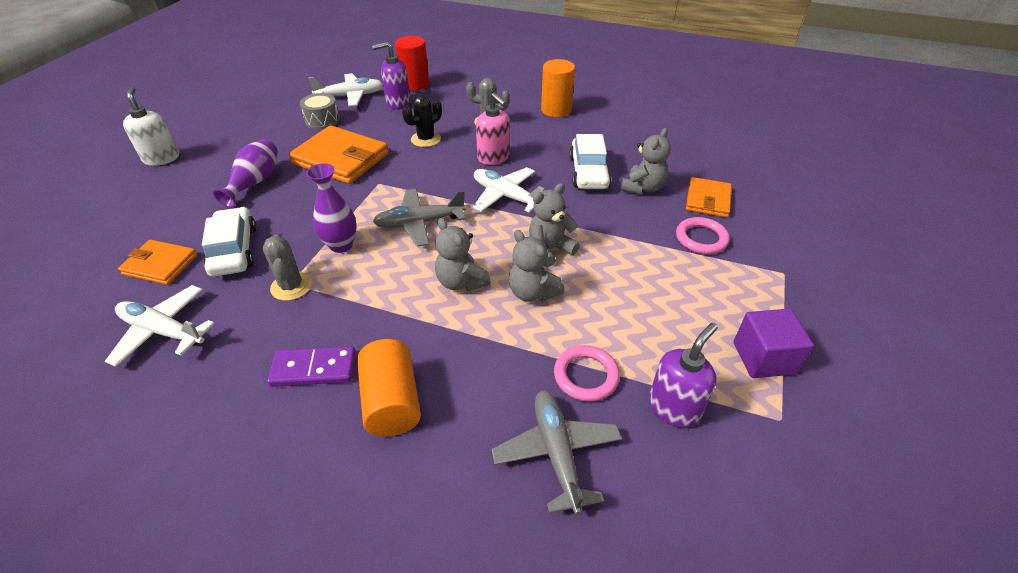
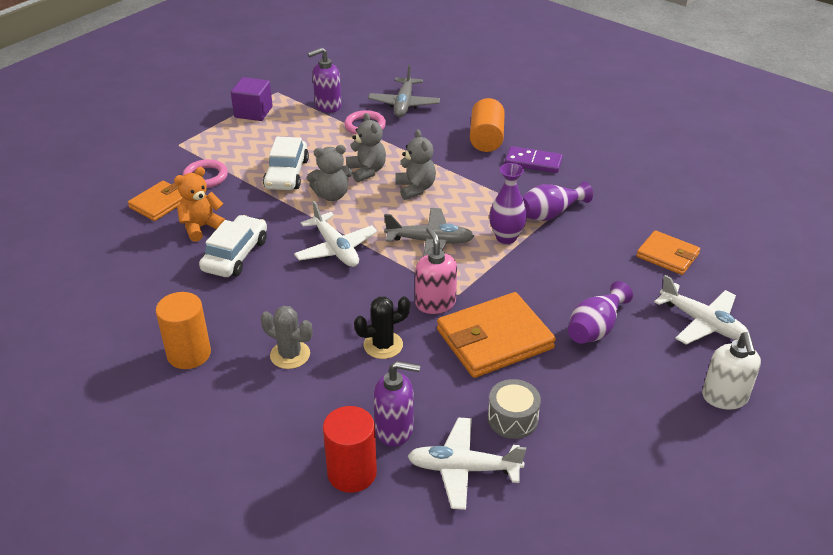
camera: 160 degrees left, 5 degrees down
(163, 331) = (644, 204): white plane -> white plane (702, 323)
(234, 250) = (603, 254): white car -> white car (286, 174)
(291, 286) = (550, 214): grey cactus -> purple vase
(341, 159) = (494, 339): orange wallet -> orange wallet turned 75 degrees counterclockwise
(494, 158) = (319, 297): pink soap dispenser -> pink soap dispenser (435, 303)
(643, 188) = (201, 227): grey teddy bear -> orange teddy bear

